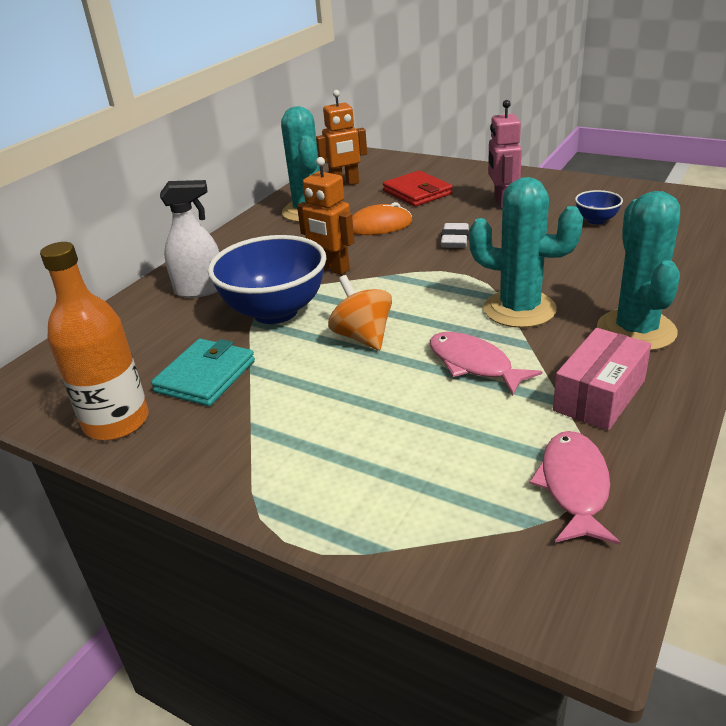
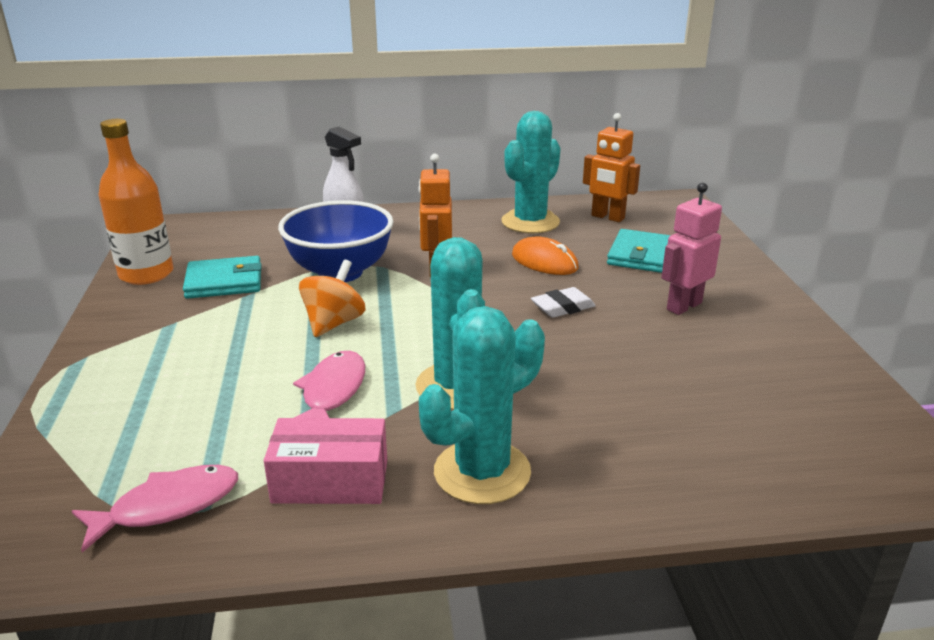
camera: 50 degrees right, 5 degrees down
(417, 192) = (641, 255): red wallet -> turquoise wallet
(596, 220) = (721, 376): blue bowl -> none

